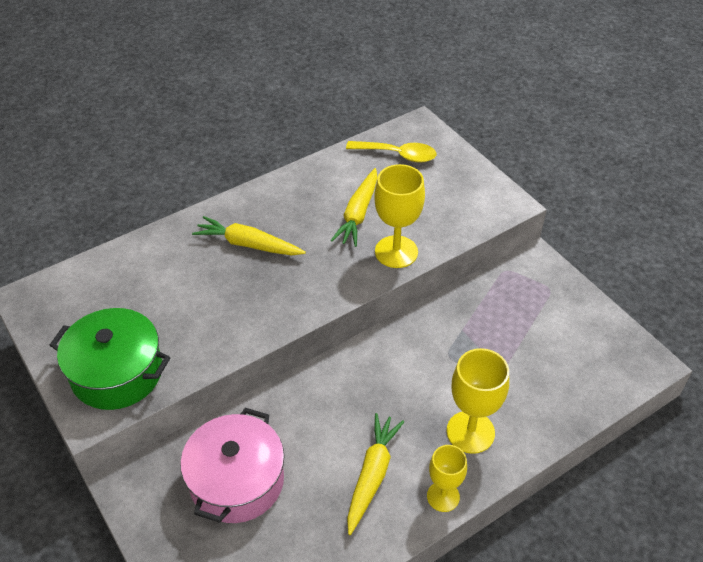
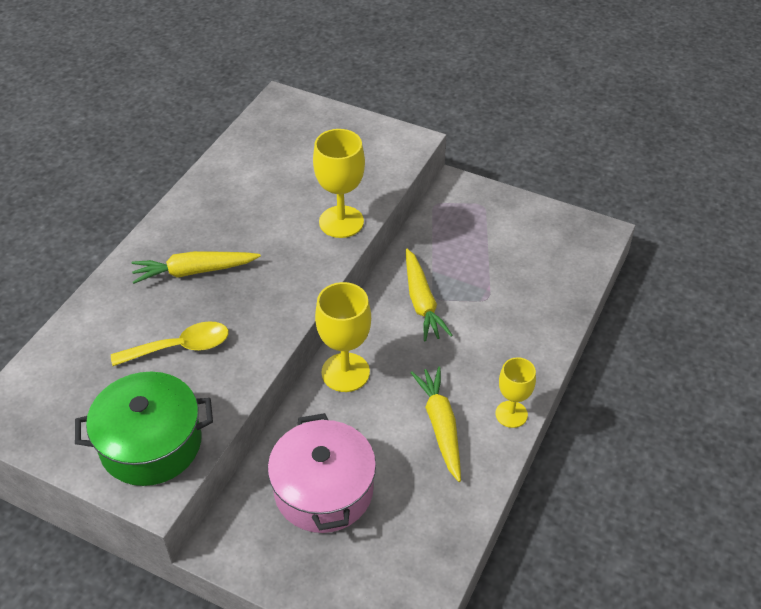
camera: 30 degrees left, 0 degrees up
(358, 214) = (281, 202): yellow carrot -> yellow carrot (422, 302)
(397, 155) = (279, 135): yellow spoon -> yellow spoon (180, 347)
(470, 432) = (497, 352): yellow goblet -> yellow goblet (345, 372)

